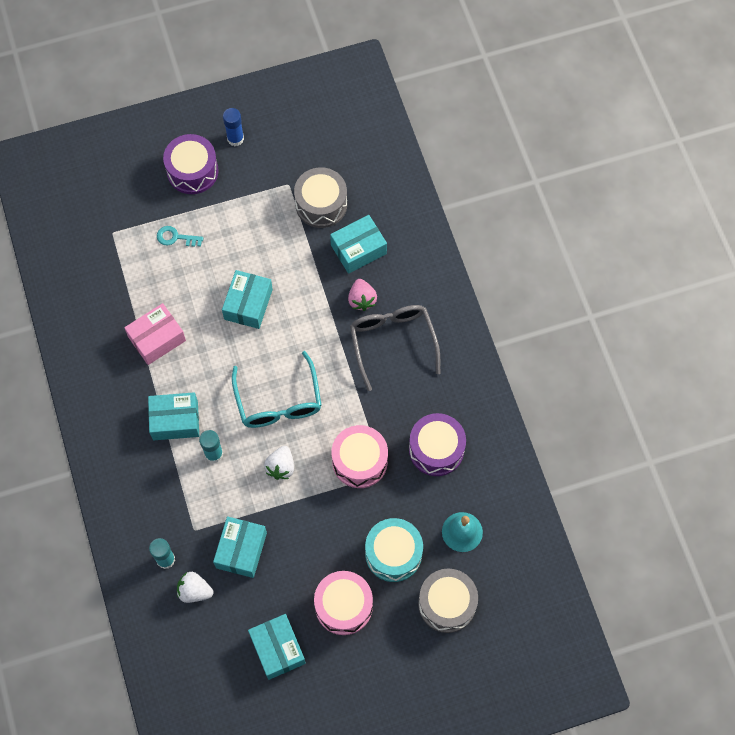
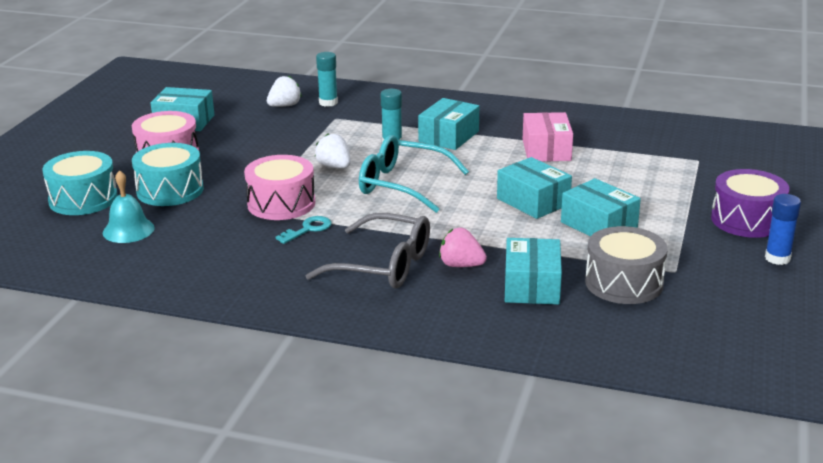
camera: 125 degrees right, 40 degrees down
(175, 237) = (660, 188): turquoise key -> turquoise key (308, 229)
(241, 550) = (287, 130): turquoise box -> turquoise box (599, 225)
(436, 449) = (228, 247): purple drum -> none
(447, 604) = (83, 199): grey drum -> turquoise drum

